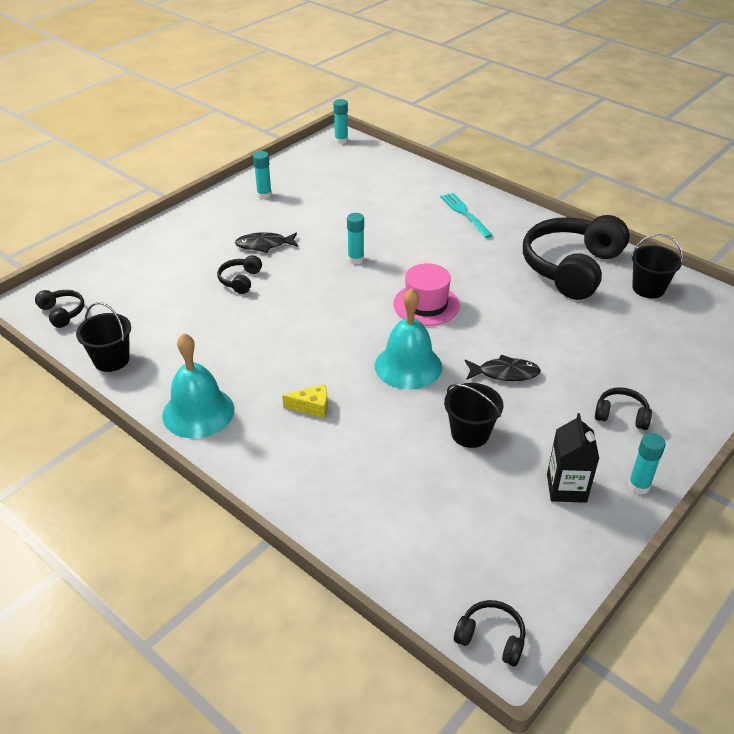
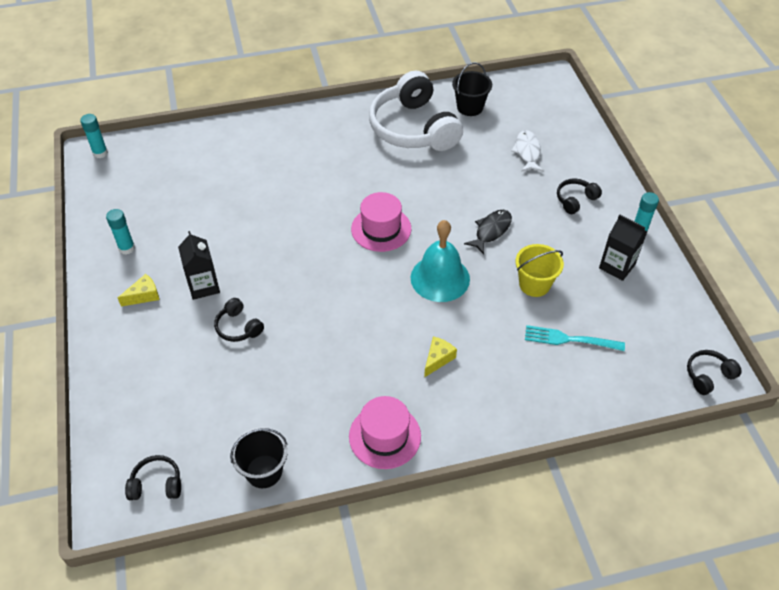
camera: 55 degrees left, 10 degrees up
(198, 412) = (385, 436): turquoise bell -> pink hat
(227, 224) = (144, 295): none -> yellow cheese
(264, 245) = (204, 286): black fish -> black carton
(356, 259) = (285, 238): turquoise glue stick -> none
(465, 214) = (292, 142): turquoise fork -> turquoise fork (569, 339)
(470, 433) = (534, 284): black bucket -> yellow bucket
(571, 268) = (413, 128): black headphones -> white headphones
(642, 352) = (527, 152): none -> white fish

